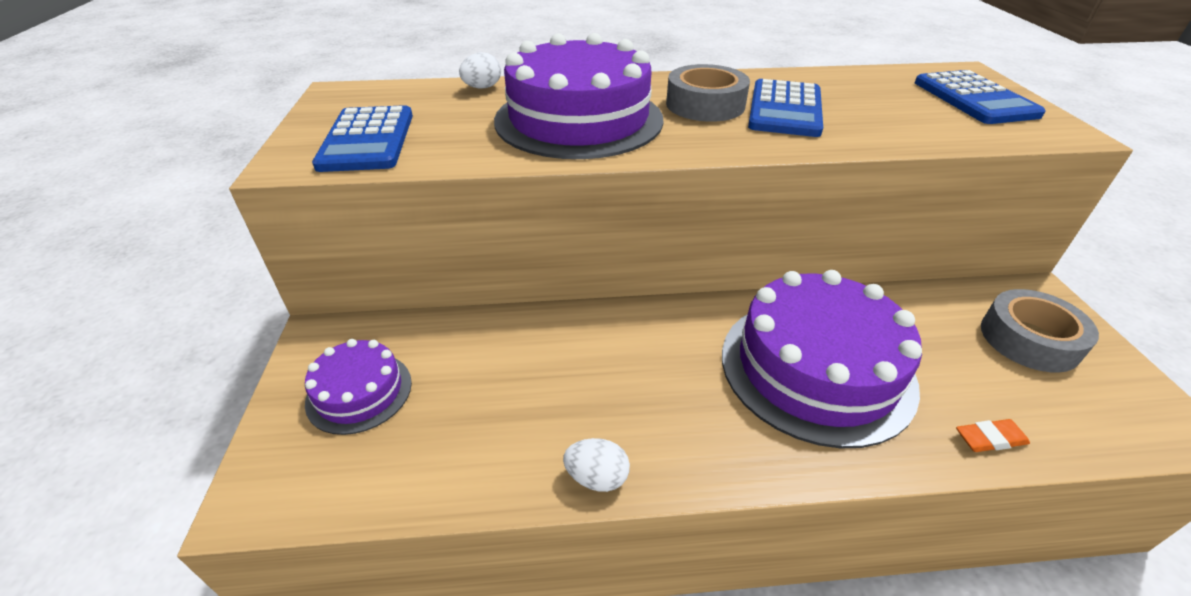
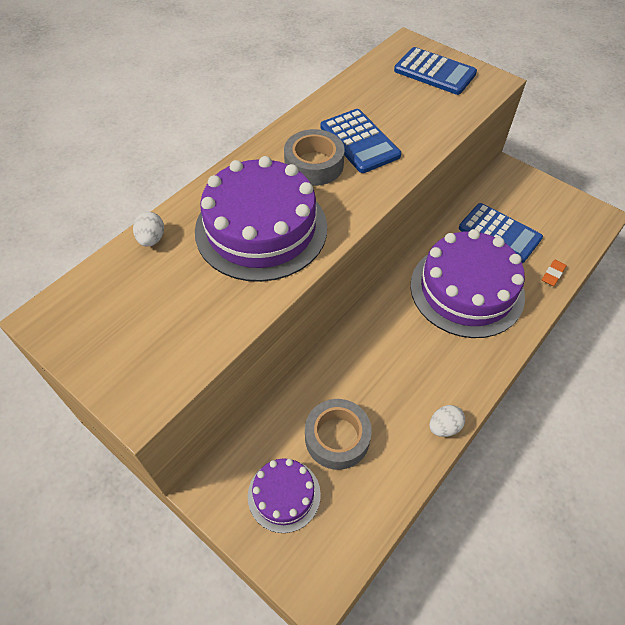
camera: 45 degrees left, 15 degrees up
(367, 140) = (156, 345): blue calculator -> blue calculator (499, 233)
(1029, 339) = (525, 205): grey tape -> grey tape (337, 437)

